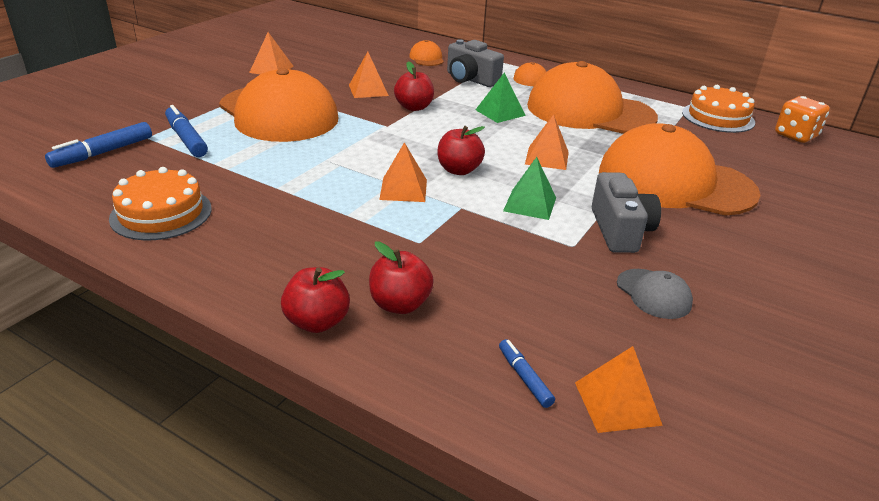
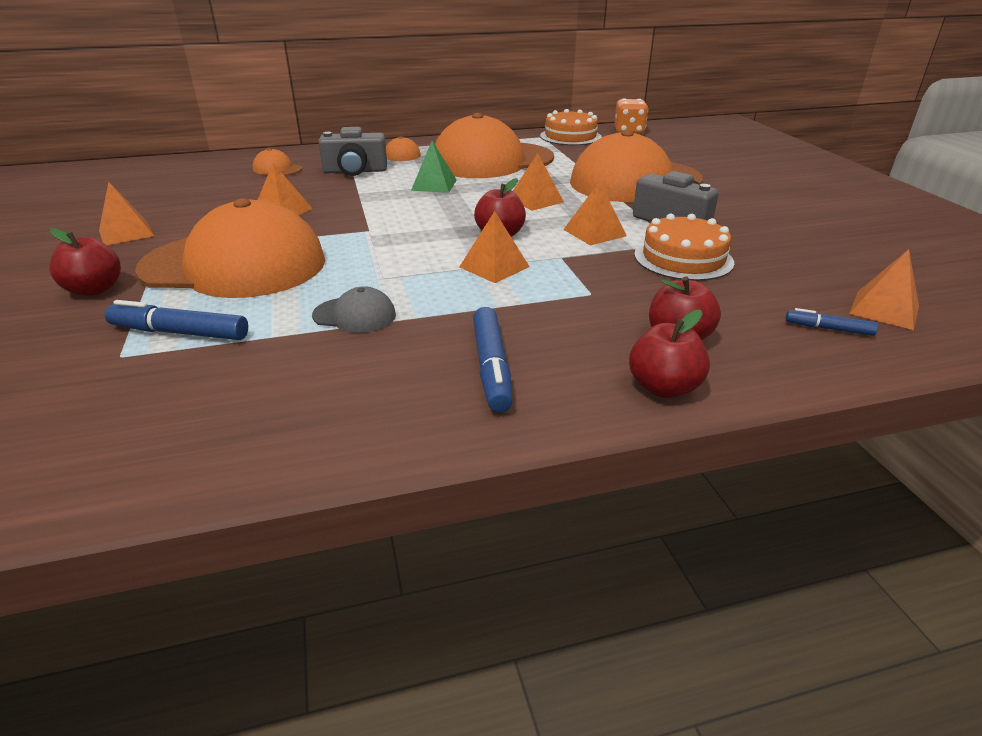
camera: 45 degrees left, 0 degrees up
(103, 153) = (94, 400): blue marker -> blue marker (491, 367)
(161, 213) = (327, 406): orange cake -> orange cake (683, 258)
(414, 107) = (357, 208): red apple -> red apple (95, 290)
(530, 204) = (594, 232): green pyramid -> orange pyramid
(653, 294) = (766, 245): grey cap -> grey cap (354, 315)

